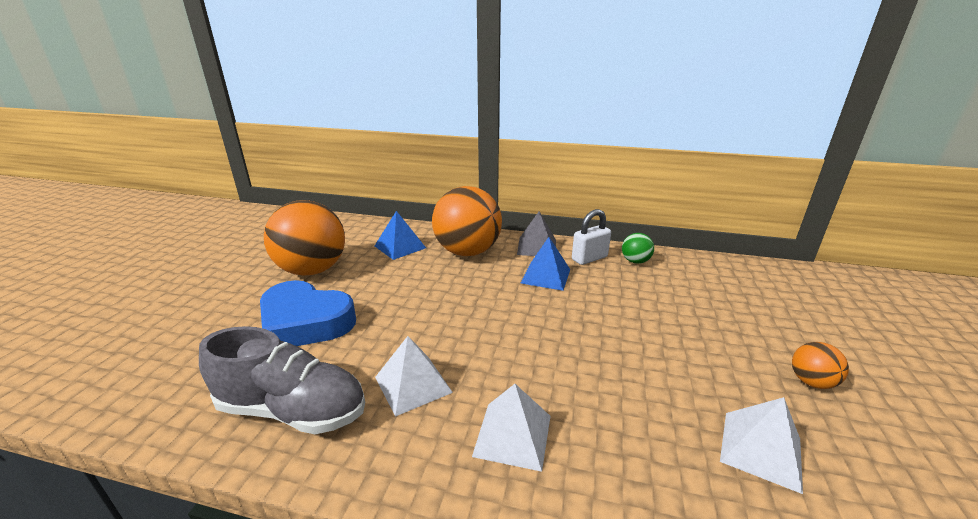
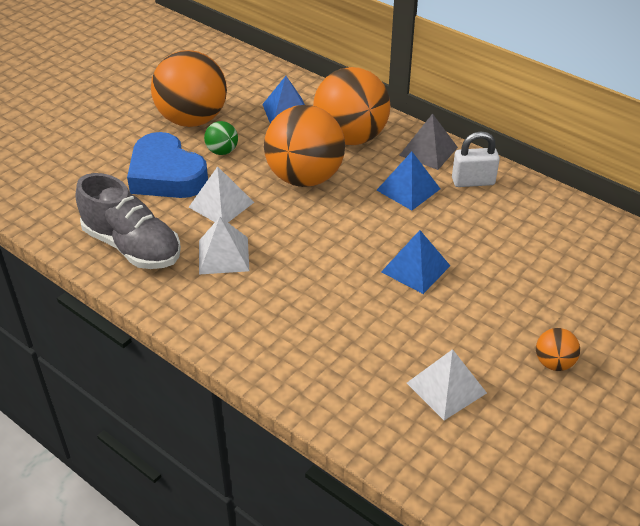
camera: 25 degrees right, 15 degrees up
(450, 289) = (305, 178): none -> orange ball
(512, 435) = (272, 315): white pyramid -> white pyramid (221, 204)
(611, 336) = (415, 268): none -> blue pyramid
(635, 261) = (520, 199): green ball -> green ball (222, 151)

